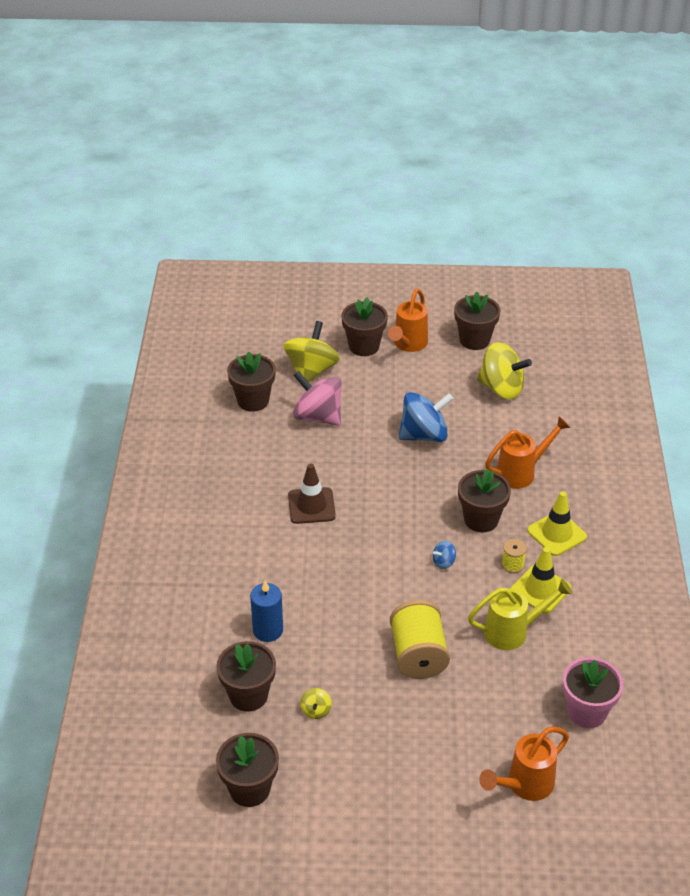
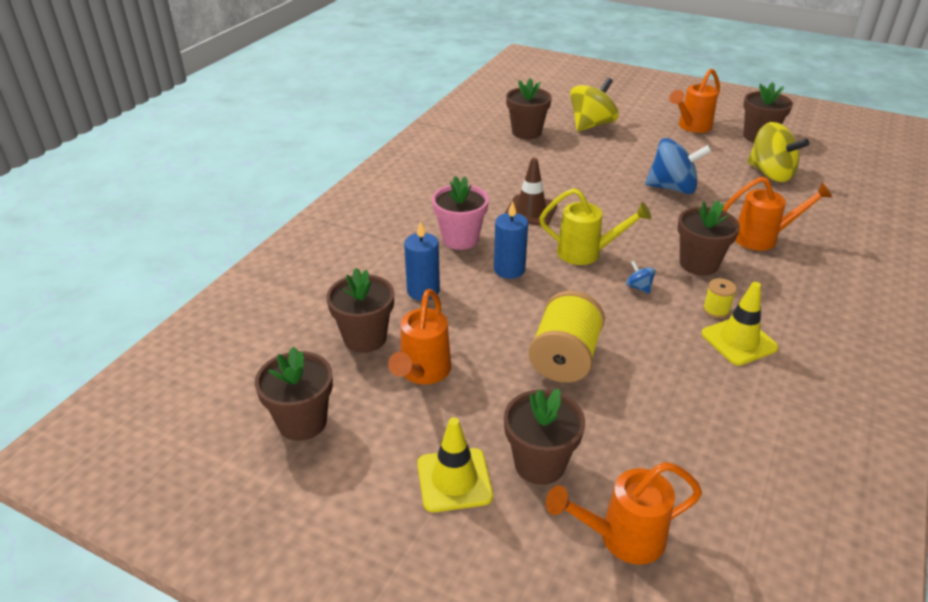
camera: 25 degrees right, 5 degrees down
(316, 710) = (422, 373): yellow spinning top -> orange watering can
(318, 416) = (577, 154): pink spinning top -> none
(328, 581) = (509, 269): none -> blue candle
(364, 346) = (648, 120): brown flower pot -> brown flower pot (540, 464)
(443, 562) = (639, 287): blue spinning top -> blue spinning top turned 60 degrees clockwise
(513, 631) = (687, 370): yellow watering can -> yellow watering can (587, 253)
(557, 534) = (781, 297): yellow traffic cone -> yellow traffic cone (454, 480)
(586, 712) = (745, 482): pink flower pot -> pink flower pot (460, 239)

